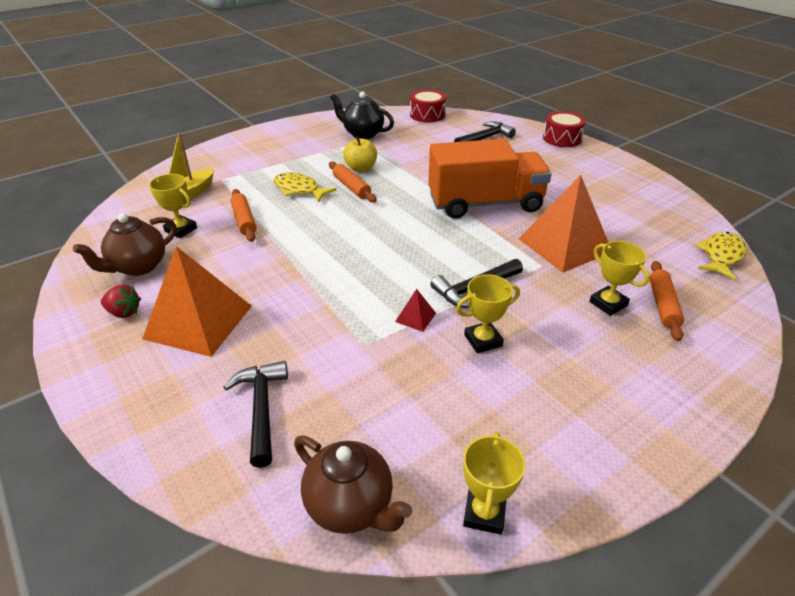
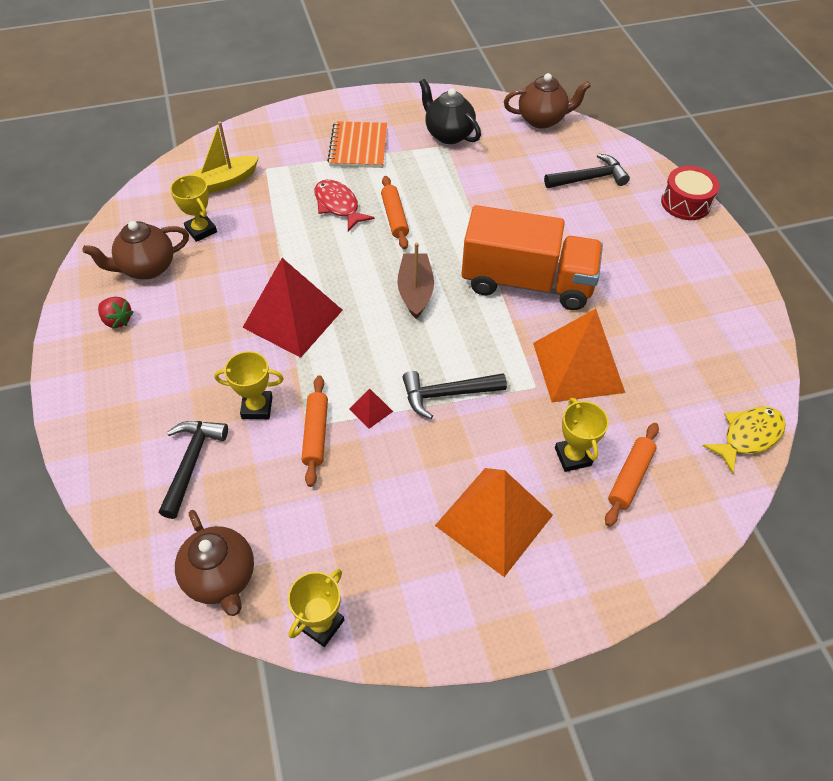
camera: 20 degrees right, 15 degrees up
(198, 322) = (175, 351): orange pyramid -> orange pyramid (494, 520)
(244, 220) = (265, 235): orange rolling pin -> orange rolling pin (316, 434)
(294, 153) = (358, 147): none -> orange notebook
(299, 190) = (338, 206): yellow fish -> red fish
(302, 270) = (292, 318): none -> red pyramid
(361, 168) = (418, 191): yellow apple -> none
(400, 228) = (415, 291): none -> brown boat
(427, 115) = (542, 120): red drum -> brown teapot
(483, 340) = (419, 457): yellow trophy -> yellow trophy (257, 407)

